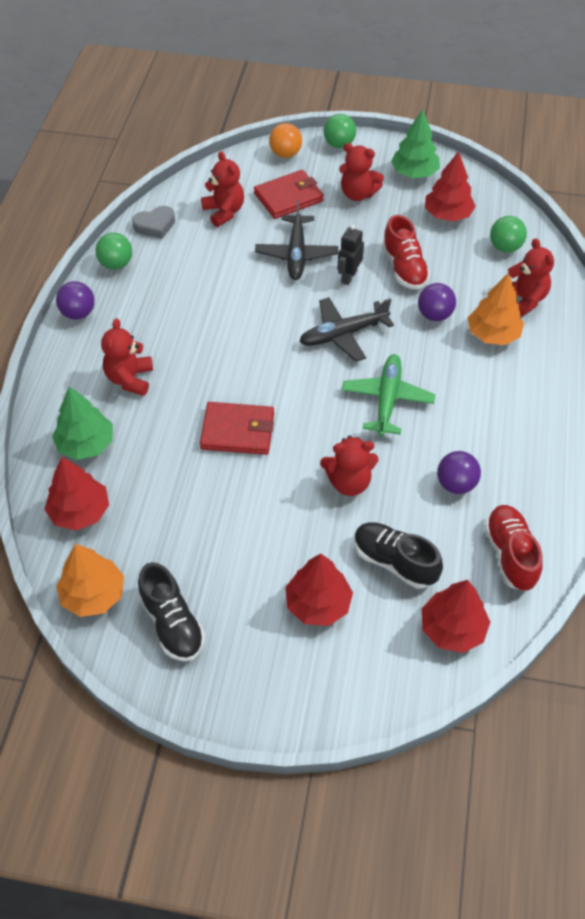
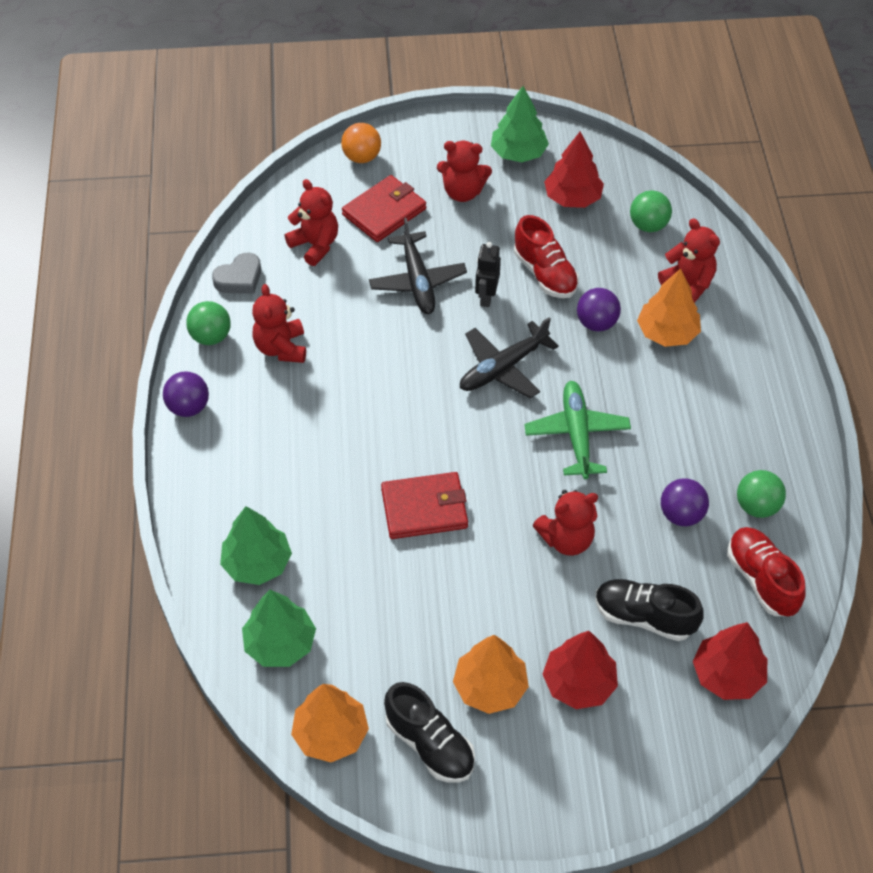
camera: 15 degrees left, 0 degrees up
(80, 512) = (280, 643): red tree -> green tree
(130, 379) = (279, 474): red teddy bear -> red teddy bear (281, 348)
(240, 588) = (490, 687): none -> orange tree
(339, 144) = (420, 133): green ball -> green ball (756, 506)

